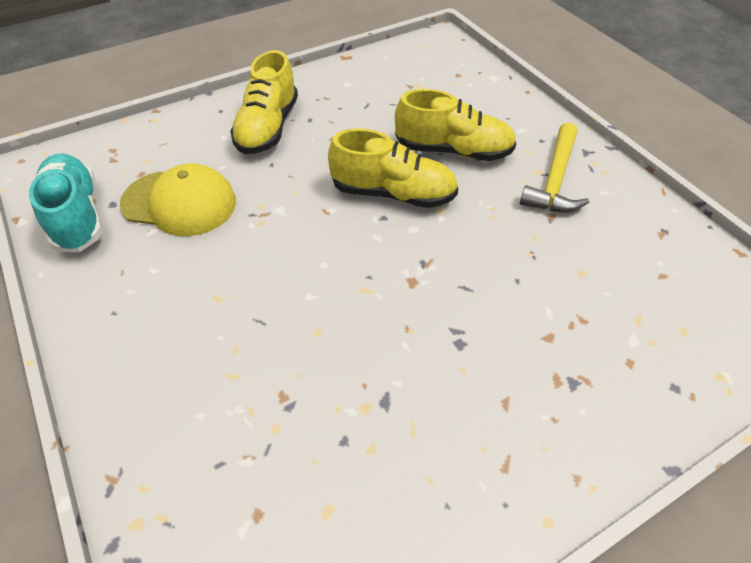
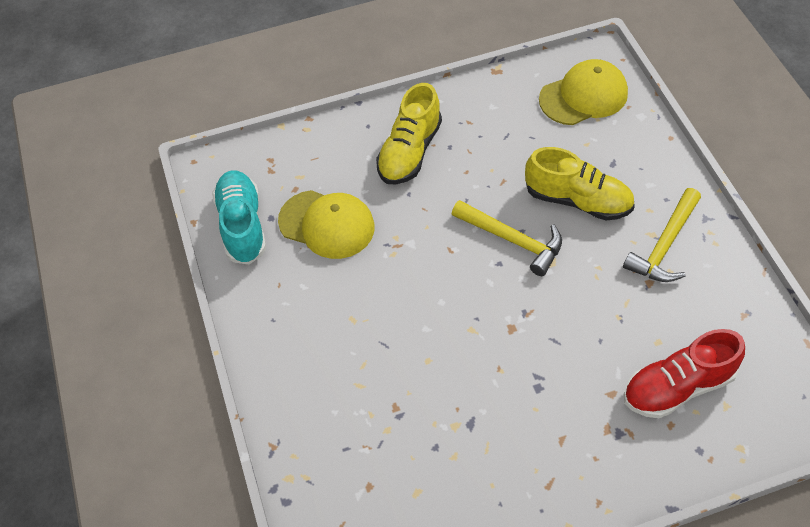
camera: 15 degrees right, 5 degrees up
(393, 193) = (512, 240): yellow shoe -> yellow hammer
(435, 68) = (583, 96): none -> yellow cap
(621, 318) = (678, 387): none -> red shoe

